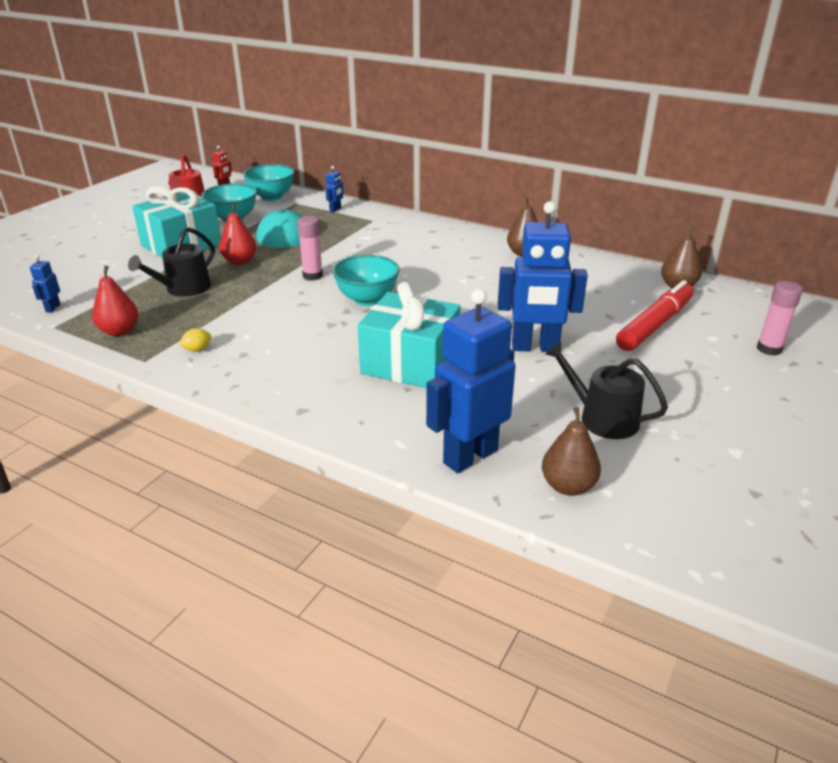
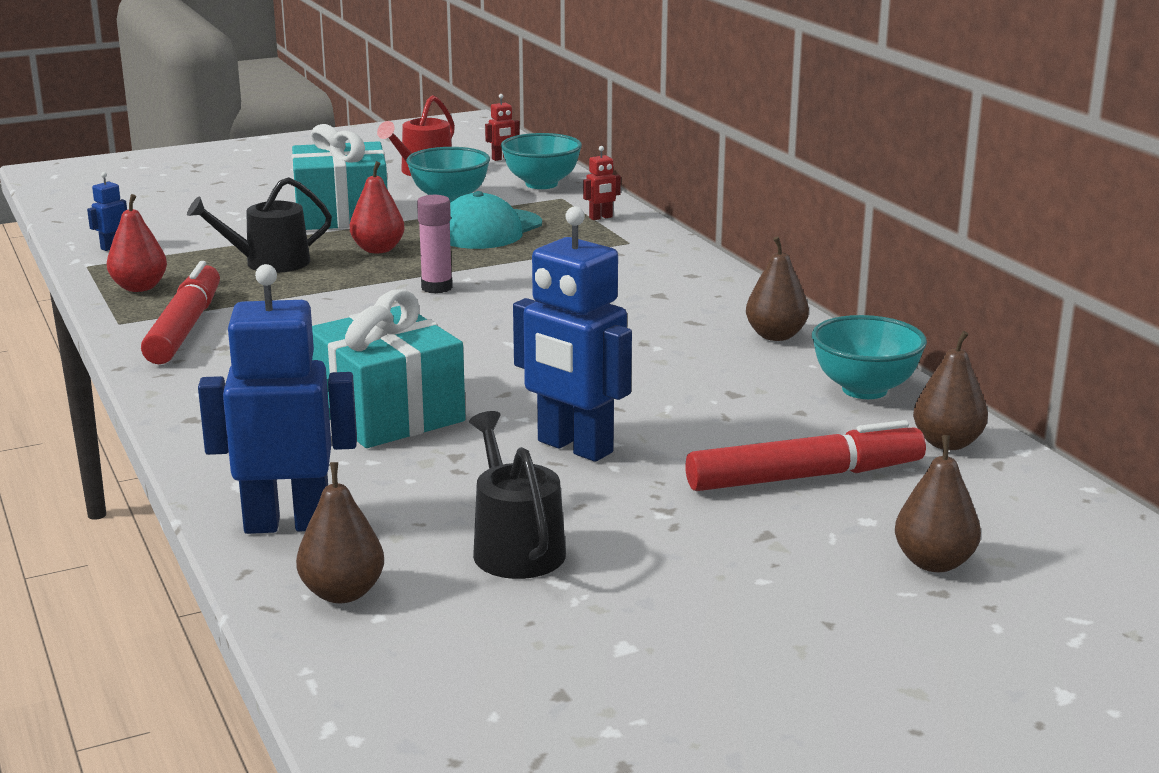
camera: 35 degrees right, 10 degrees down
(197, 349) = (185, 328): yellow lemon -> red marker
(335, 210) = (601, 218): blue robot -> red robot
(367, 299) = (456, 332): turquoise bowl -> turquoise bowl (864, 390)
(769, 349) = (934, 563): pink glue stick -> brown pear

